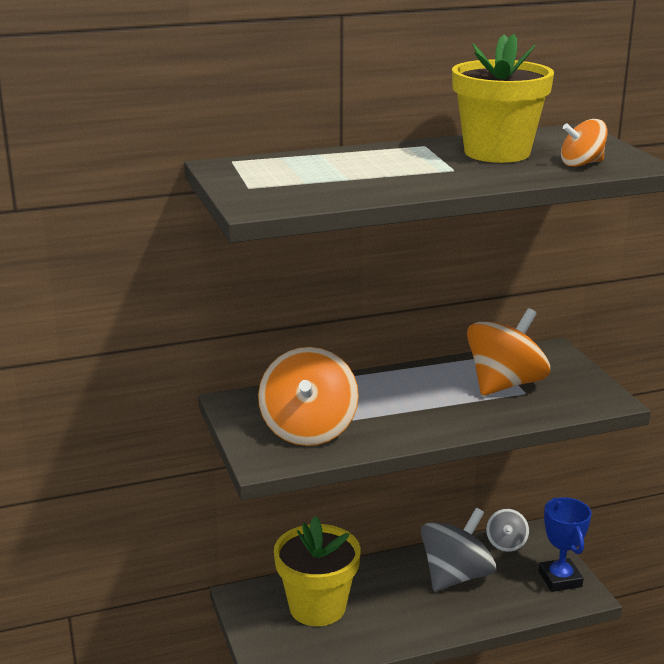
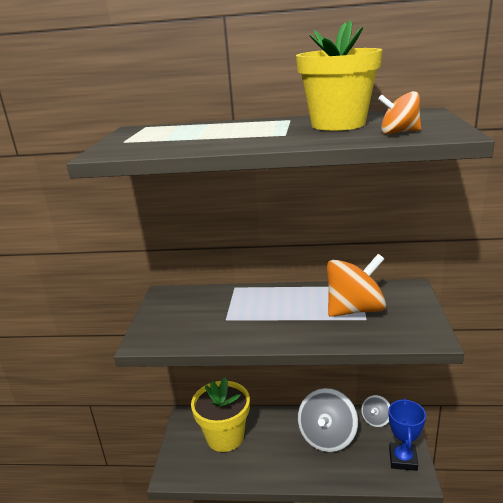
camera: 25 degrees right, 0 degrees up
(308, 430) = (191, 322): orange spinning top -> none
(456, 576) = (327, 437): grey spinning top -> grey spinning top turned 135 degrees clockwise

